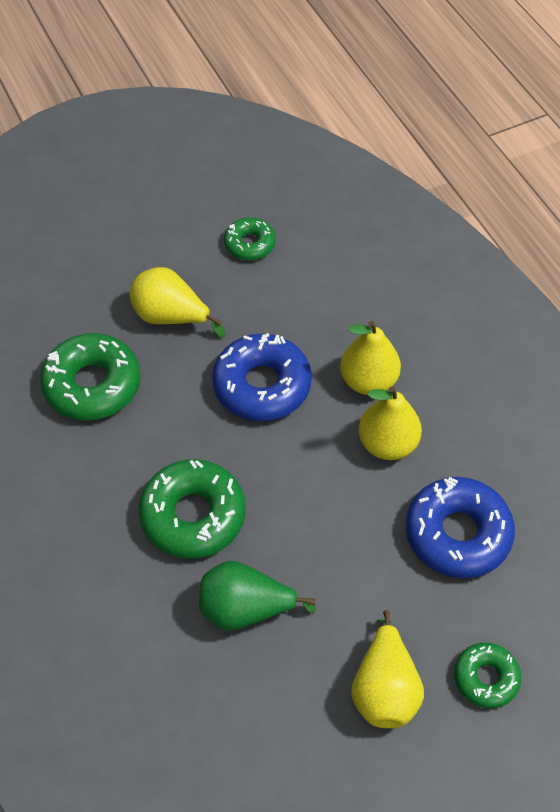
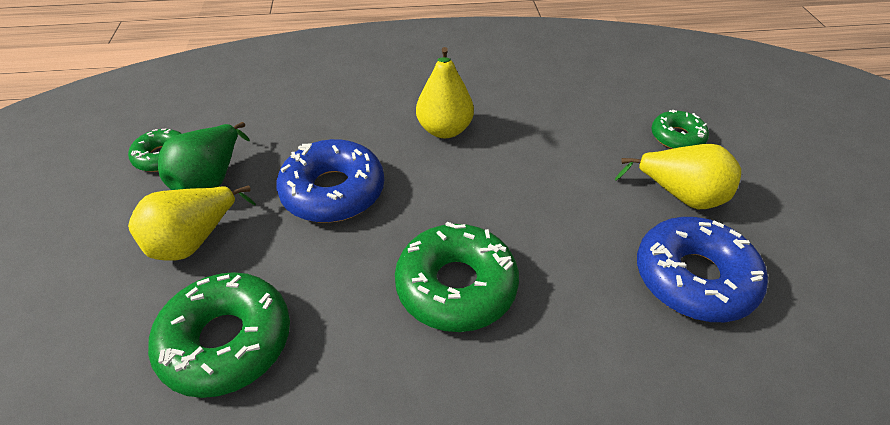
camera: 70 degrees left, 10 degrees down
(245, 609) = (580, 270): green pear -> green pear (211, 179)
(368, 381) = (375, 123): yellow pear -> none
(457, 534) = (546, 116): blue donut -> blue donut (694, 278)

